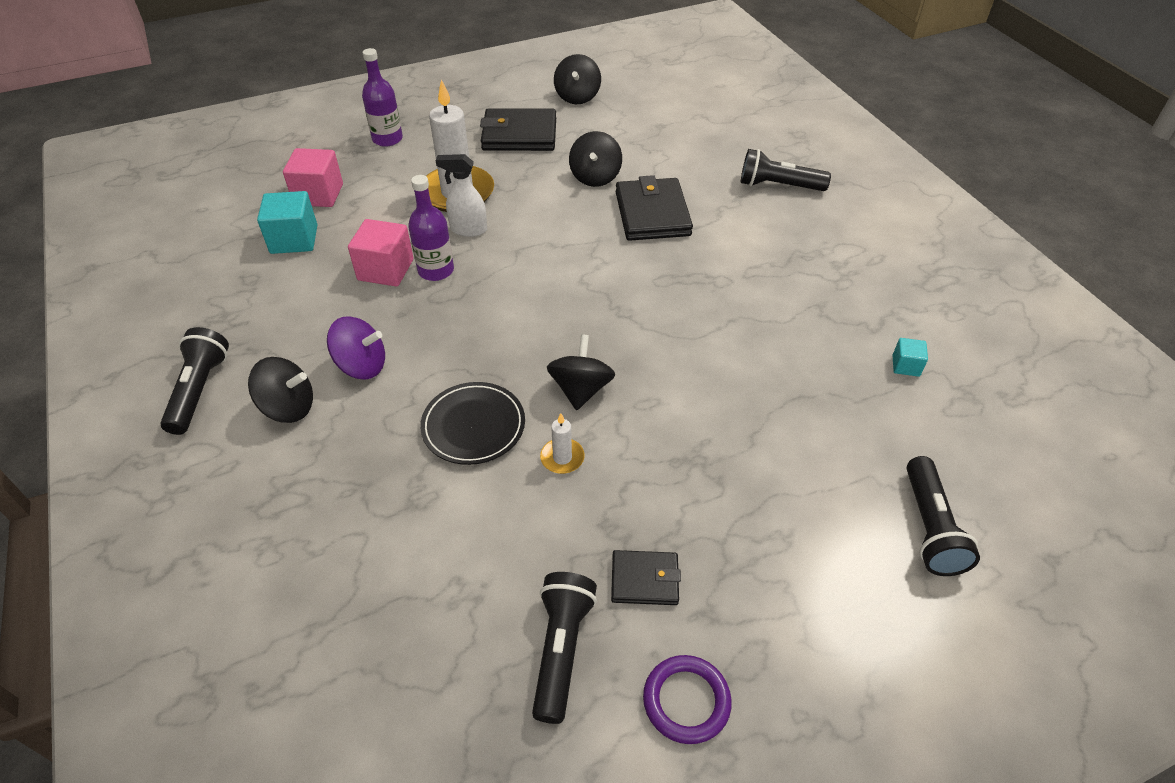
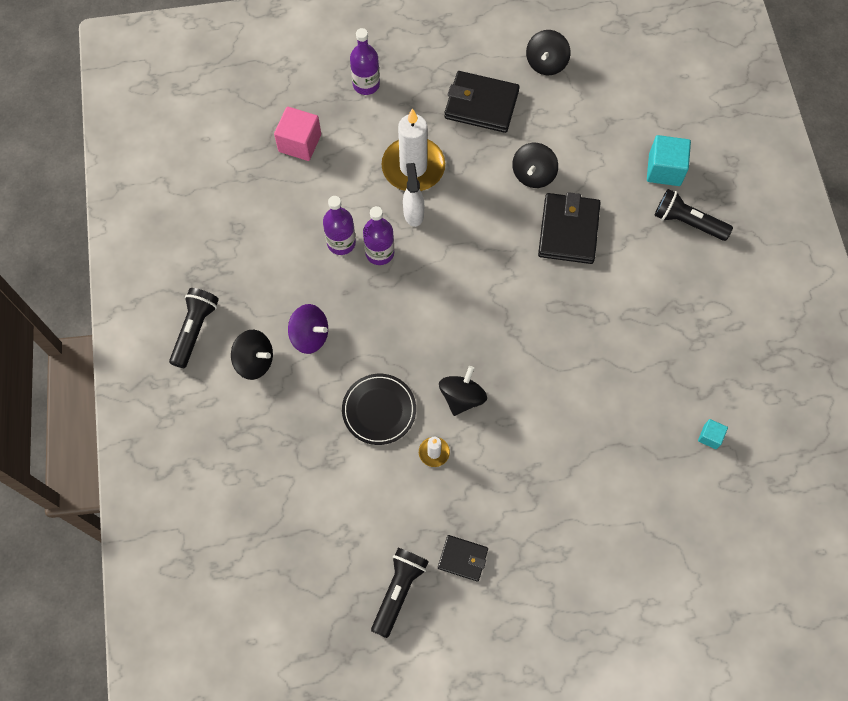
camera: 15 degrees right, 20 degrees up
(294, 239) = (275, 192): turquoise cube -> turquoise cube (664, 169)
(385, 270) = (341, 243): pink cube -> purple bottle
(468, 229) = (413, 213): white spray bottle -> white spray bottle turned 60 degrees clockwise
(686, 701) = (463, 643): purple ring -> none
(930, 528) = (664, 572): black flashlight -> none

